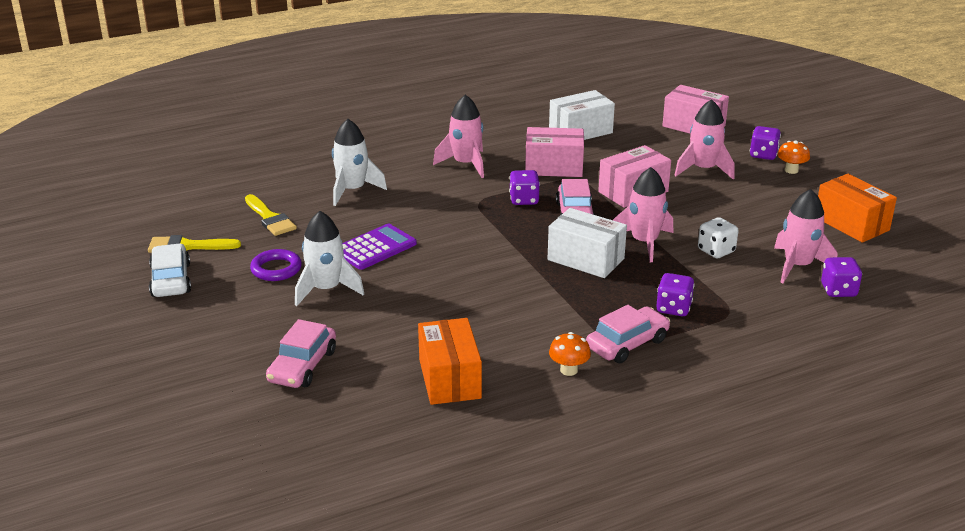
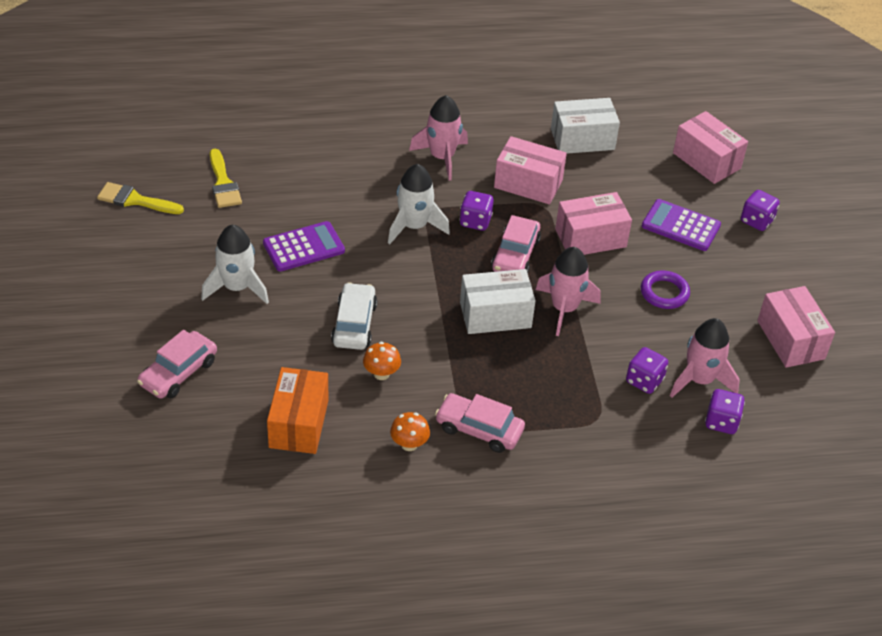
camera: 15 degrees right, 15 degrees up
(171, 280) = (105, 239): white car -> white car (354, 324)
(276, 269) = (203, 250): purple ring -> purple ring (664, 293)
(352, 190) = (315, 166): white rocket -> white rocket (414, 226)
(585, 259) = (495, 315): white box -> white box turned 60 degrees counterclockwise
(627, 344) = (479, 429): pink car -> pink car turned 135 degrees counterclockwise
(673, 308) = (546, 399): purple dice -> purple dice (644, 381)
(703, 169) = (681, 226): pink rocket -> purple calculator
(716, 251) = (629, 338): white dice -> none
(791, 170) = (773, 250): orange mushroom -> orange mushroom (381, 374)
(851, 224) = (790, 340): orange box -> pink box

